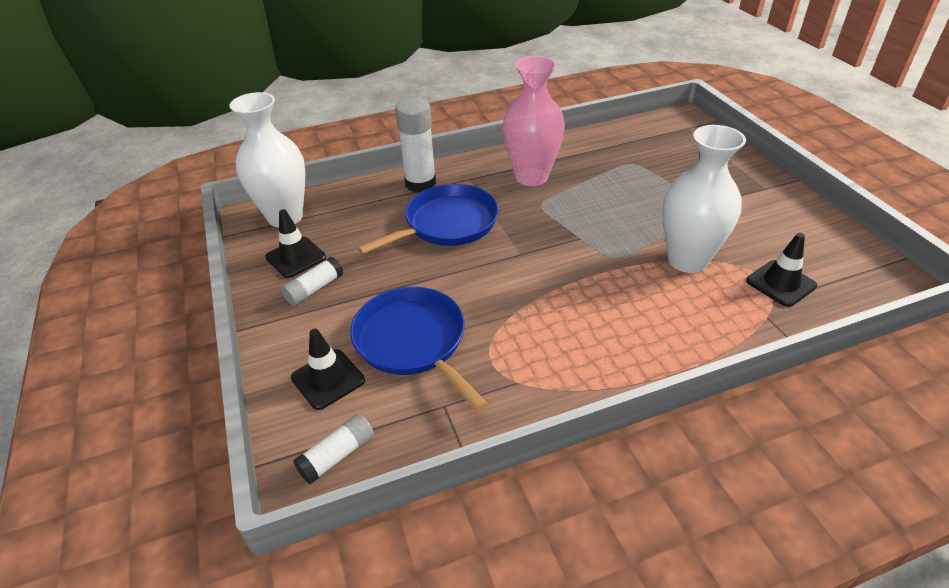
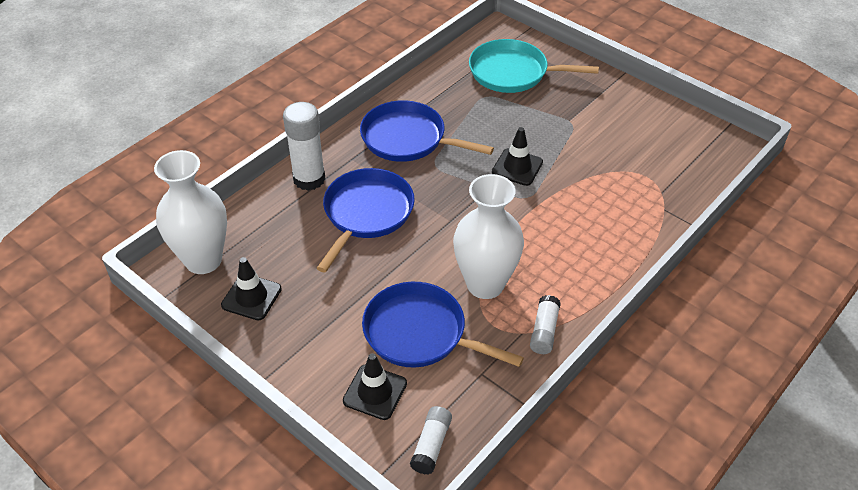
camera: 30 degrees left, 5 degrees up
(314, 289) = (296, 320): white glue stick -> white glue stick (544, 331)
(531, 177) = (407, 139): pink vase -> blue pan
(673, 151) = (512, 72): none -> turquoise pan
(687, 260) = (583, 179): white vase -> white vase (485, 284)
(780, 283) = (659, 176): black traffic cone -> black traffic cone (517, 167)

